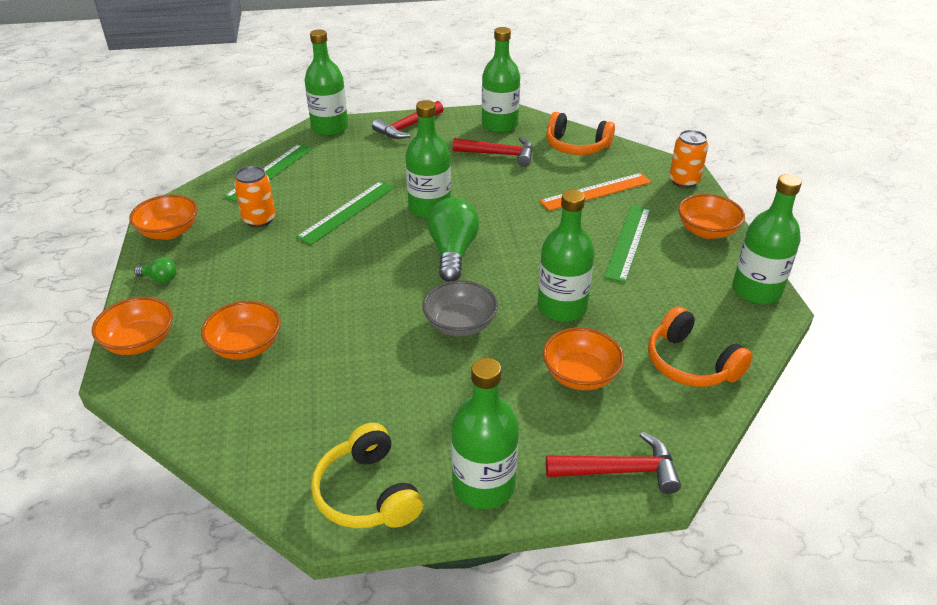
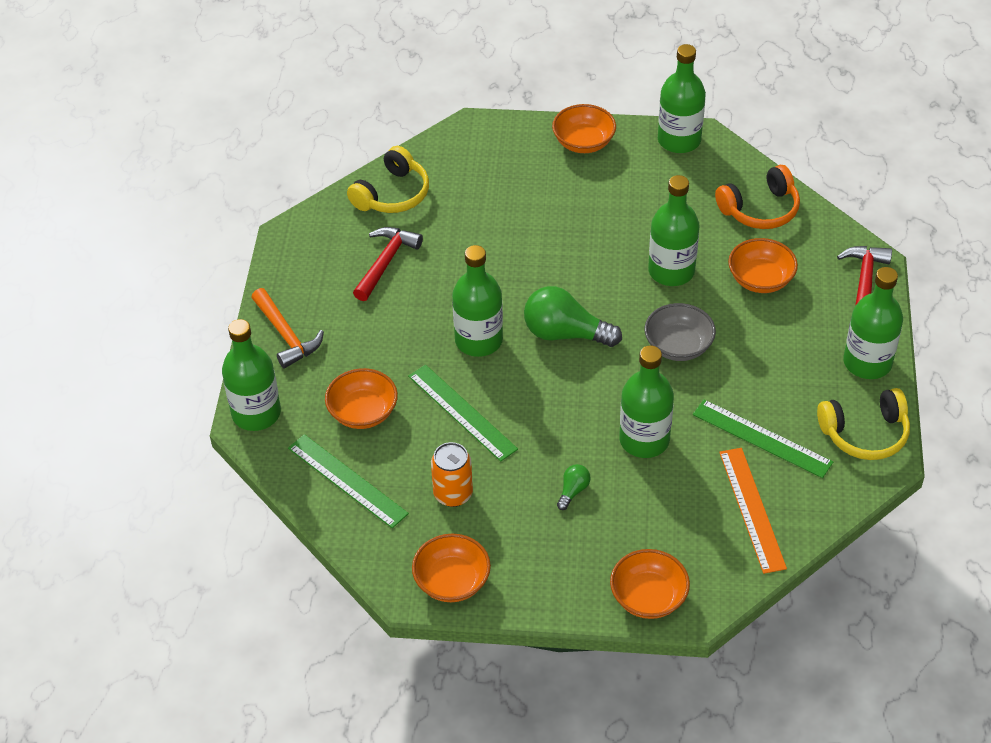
camera: 75 degrees left, 10 degrees up
(160, 279) = (544, 586): green light bulb -> green light bulb (573, 491)
(246, 346) = (674, 509): orange bowl -> orange bowl (363, 412)
(407, 127) = (286, 335): red hammer -> orange hammer
(499, 125) = (317, 249): green bottle -> green bottle (644, 440)
(576, 146) = (392, 194): orange headphones -> yellow headphones
(596, 191) = (490, 201): orange ruler -> orange ruler (752, 509)
(628, 242) = (584, 201): green ruler -> green ruler (762, 438)
(684, 181) = (493, 131): orange can -> none

